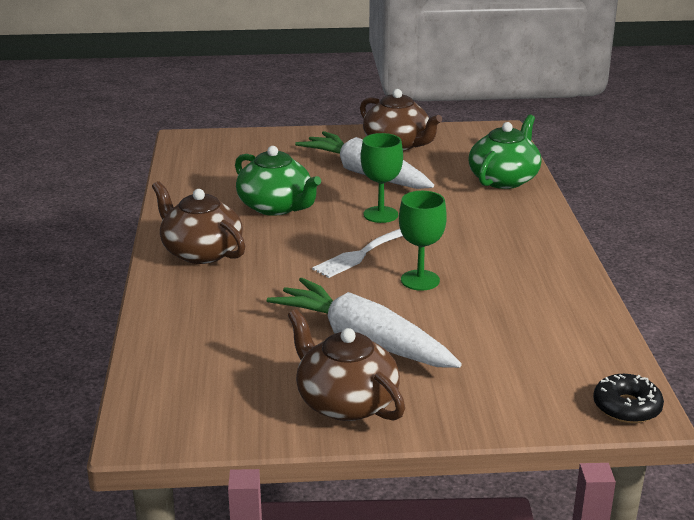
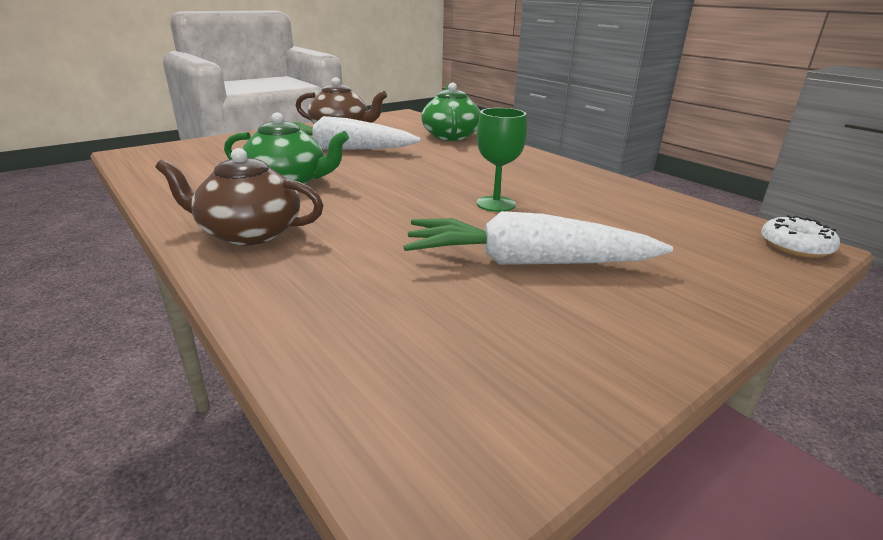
camera: 35 degrees left, 0 degrees up
(345, 402) = (608, 328): brown teapot -> none
(362, 253) = (417, 197): white fork -> none
(380, 214) = (392, 170): green goblet -> none
(626, 407) = (795, 246): black donut -> white donut

